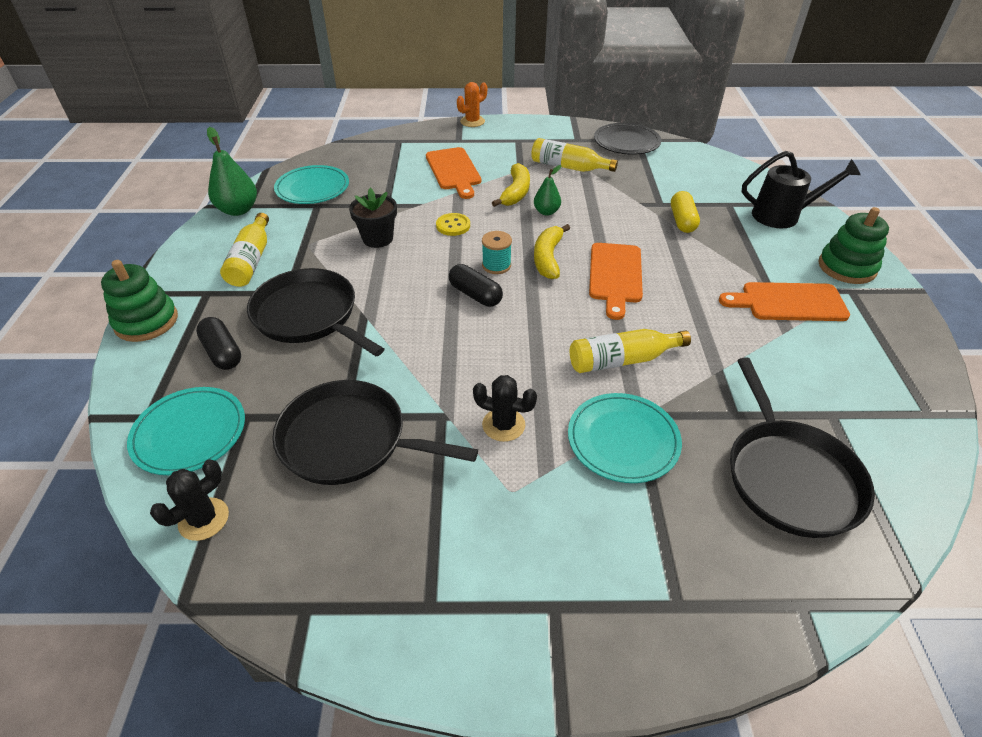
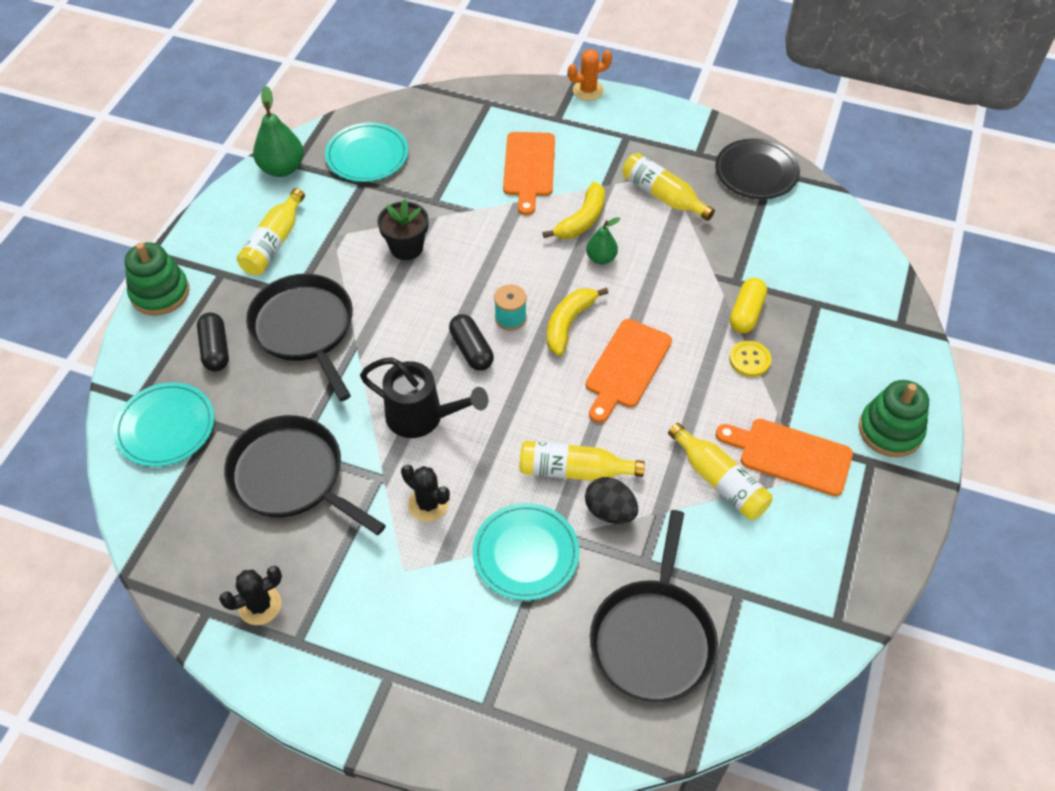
camera: 20 degrees right, 10 degrees up
(204, 519) = (155, 512): black cactus -> black cactus (260, 605)
(453, 226) = (491, 251): yellow button -> yellow button (749, 360)
(675, 383) = (610, 511): none -> black egg
(749, 334) = (719, 481): none -> yellow bottle
(782, 216) = (870, 338): black watering can -> black watering can (422, 417)

